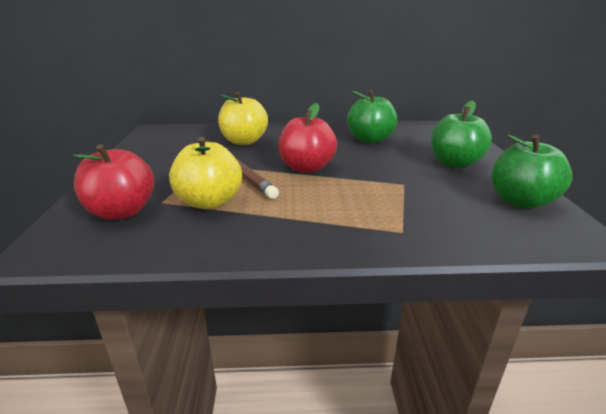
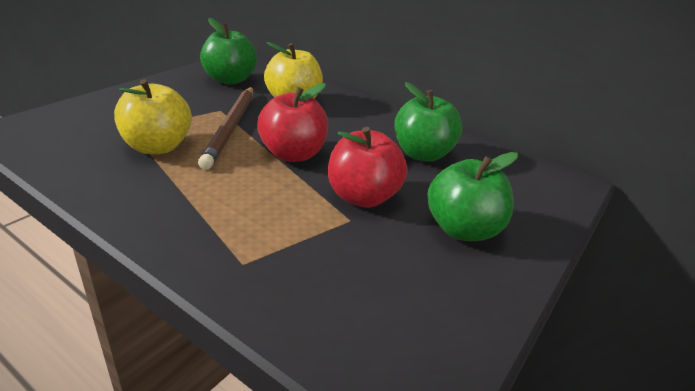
camera: 35 degrees right, 5 degrees up
(122, 212) = (93, 124): red apple -> red apple (362, 197)
(521, 201) = (439, 316): green apple -> green apple (229, 80)

